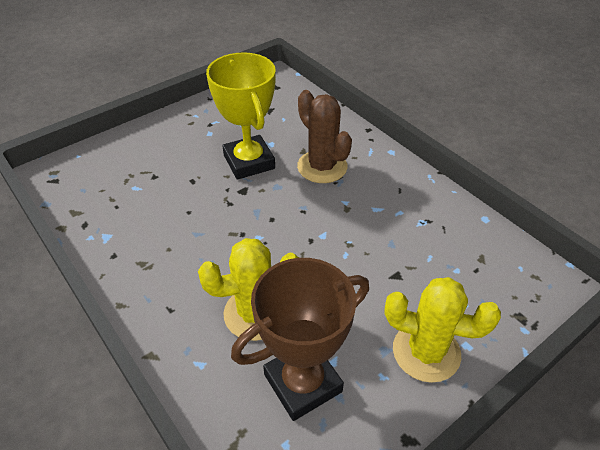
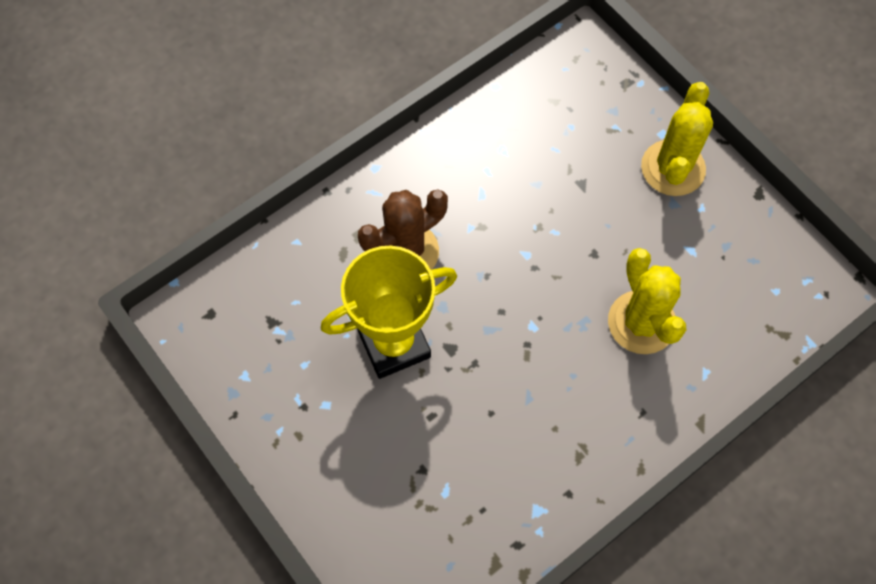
camera: 90 degrees left, 20 degrees up
(303, 383) = (716, 276): brown trophy -> none

